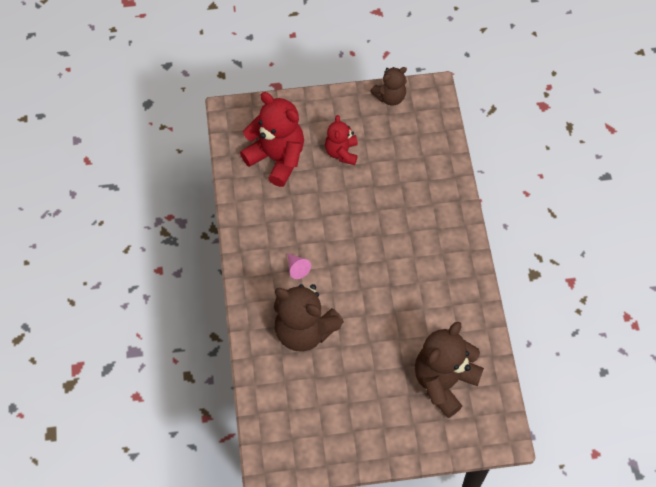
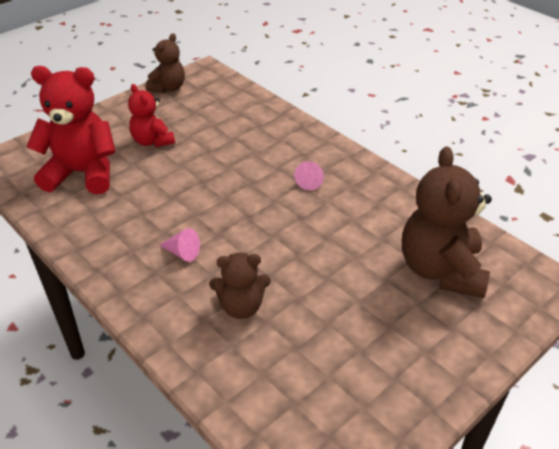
camera: 35 degrees left, 20 degrees down
(304, 330) = (241, 306): brown teddy bear -> brown teddy bear, size x0.58
(422, 257) = (310, 181): none -> pink cone

